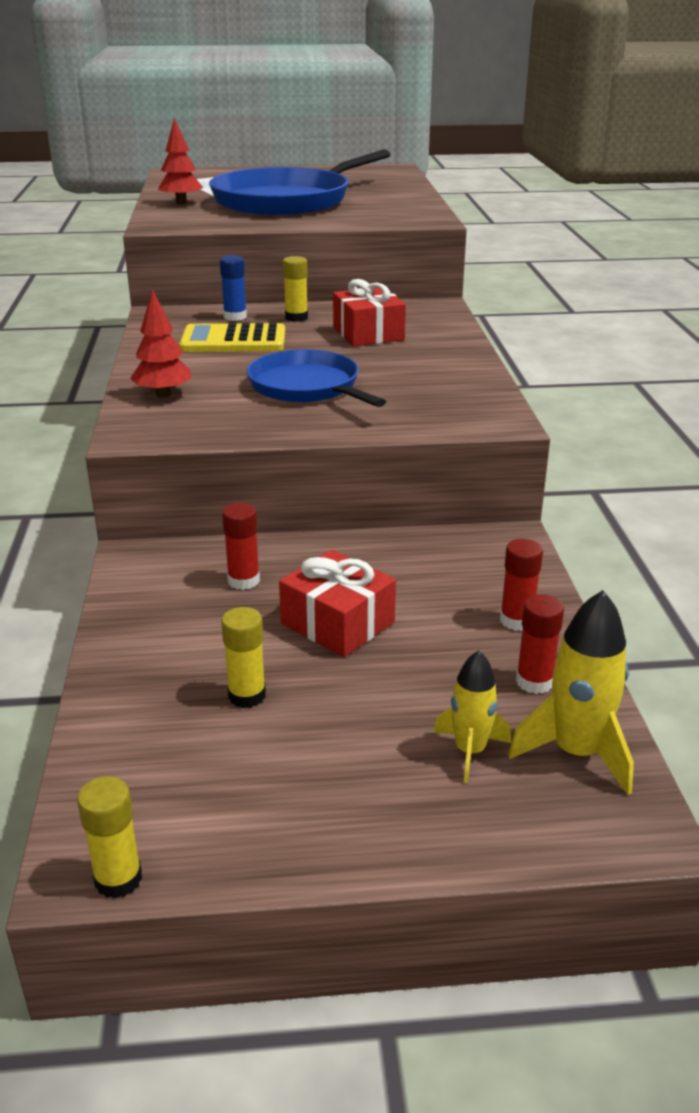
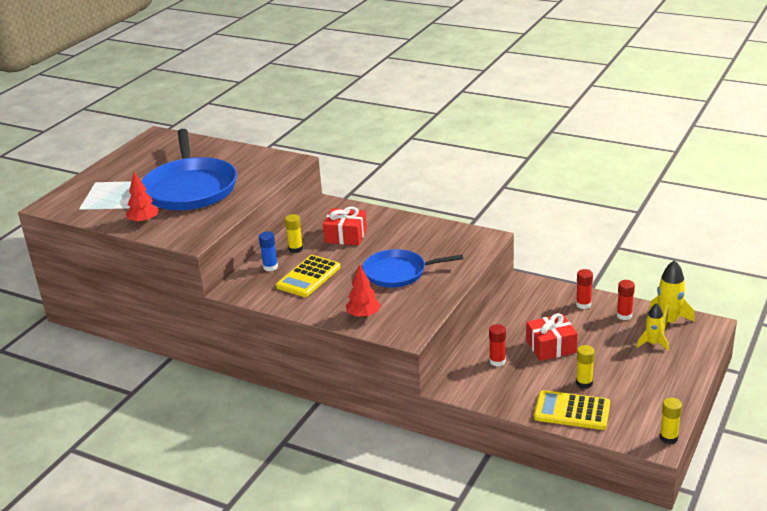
camera: 55 degrees left, 0 degrees up
(142, 706) = (572, 411): none -> yellow calculator

